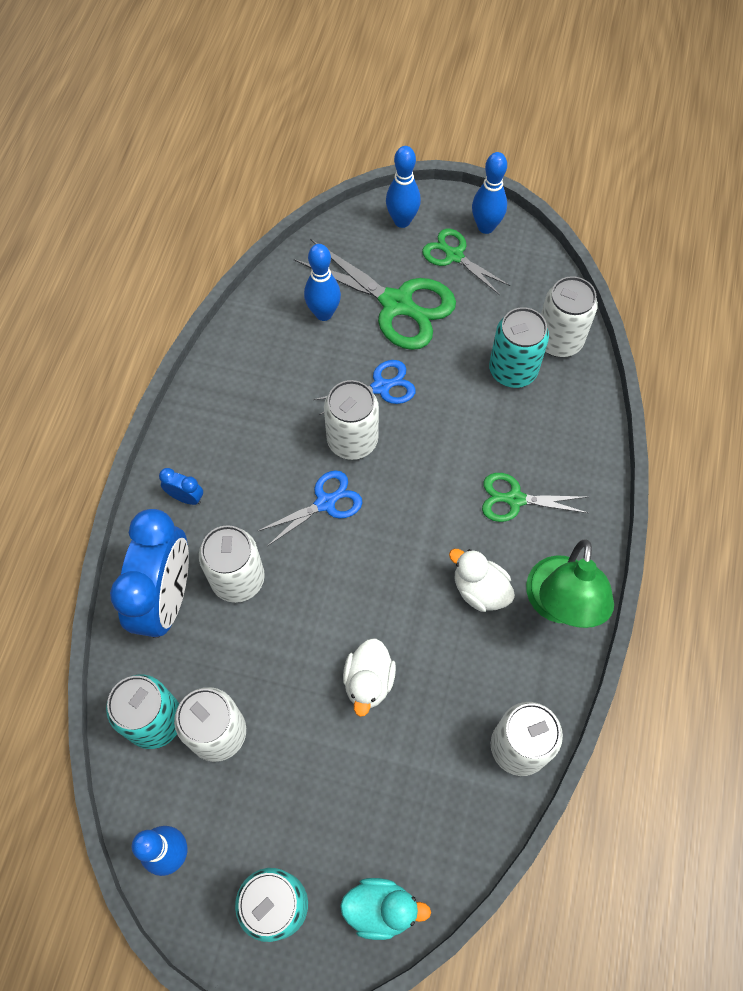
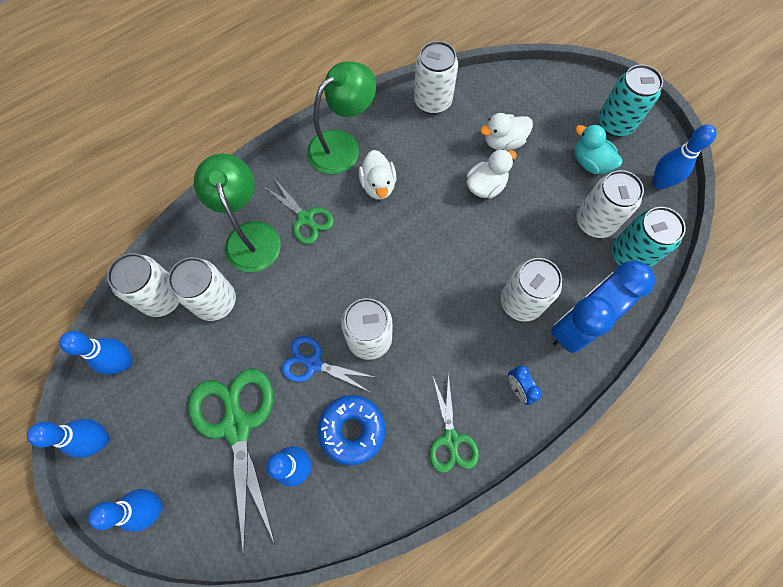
camera: 140 degrees left, 5 degrees up
(303, 365) = (352, 430): none -> blue donut
(326, 502) = (424, 308): blue scissors -> none
(381, 908) = (562, 88): turquoise duck -> turquoise duck (590, 163)
(393, 758) = (503, 142): none -> white duck
(454, 255) = (152, 433): green scissors -> green scissors (451, 439)
(512, 370) = (215, 301): turquoise can -> white can
(530, 279) = (124, 362): none -> blue bowling pin
(547, 444) = (250, 235): none -> green lamp

